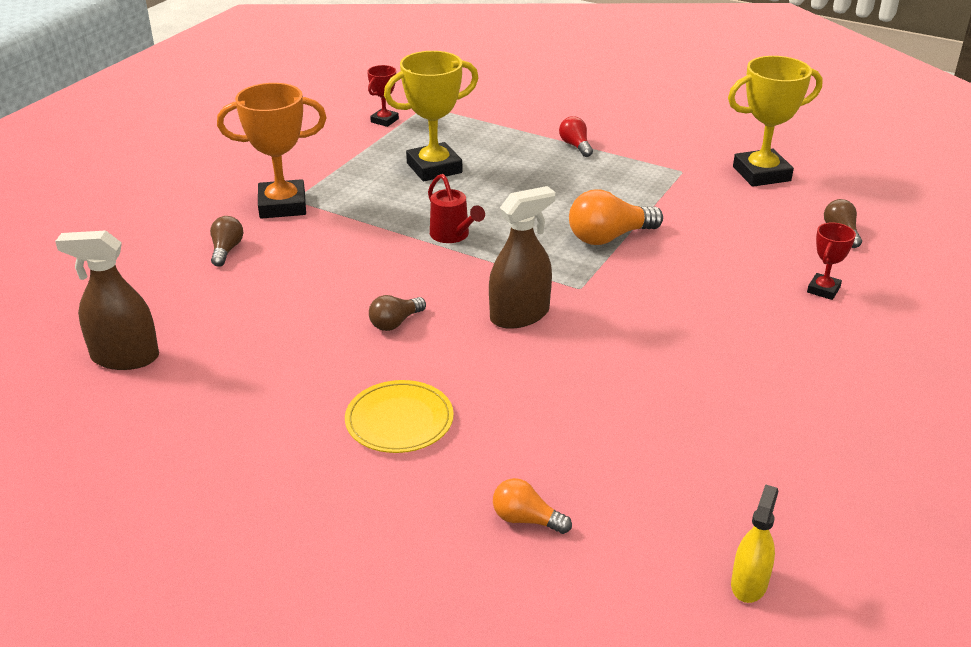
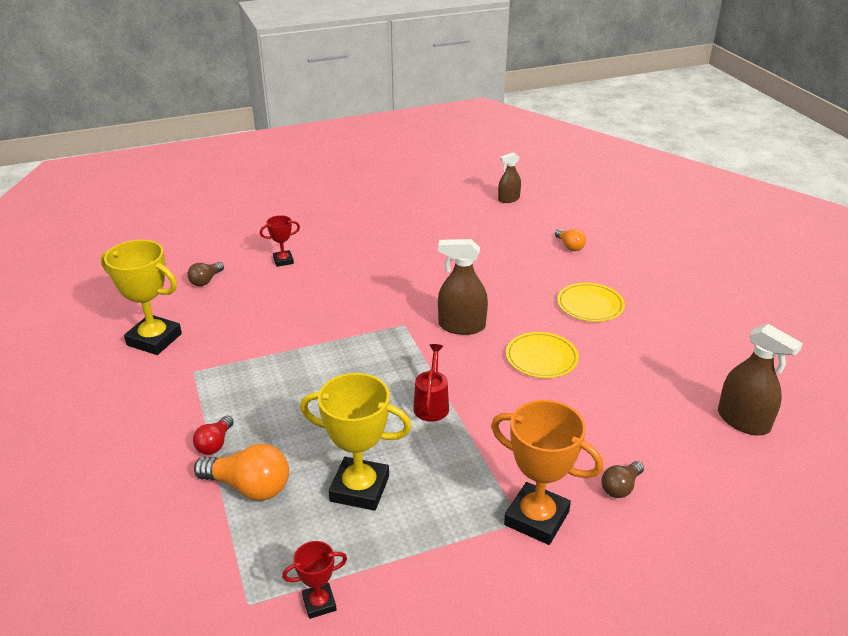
camera: 140 degrees left, 0 degrees up
(395, 323) = (541, 358): brown light bulb -> yellow plate
(609, 237) = (334, 347): orange light bulb -> orange light bulb (249, 487)
(749, 584) = (508, 199): yellow spray bottle -> brown spray bottle

